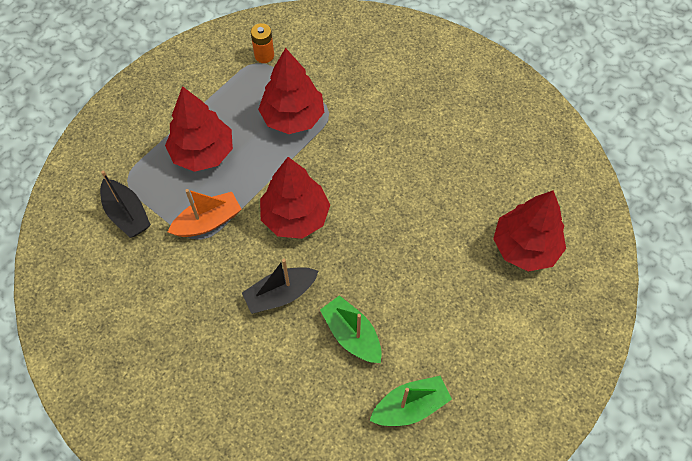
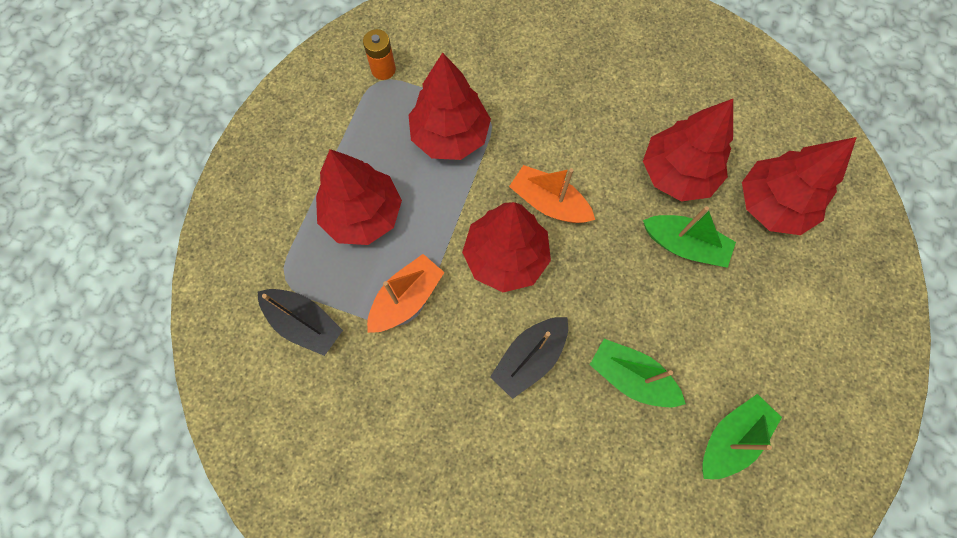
camera: 20 degrees left, 10 degrees up
(346, 189) = (549, 203): none -> orange boat
(438, 254) = (684, 245): none -> green boat
(458, 199) = (677, 173): none -> red tree

